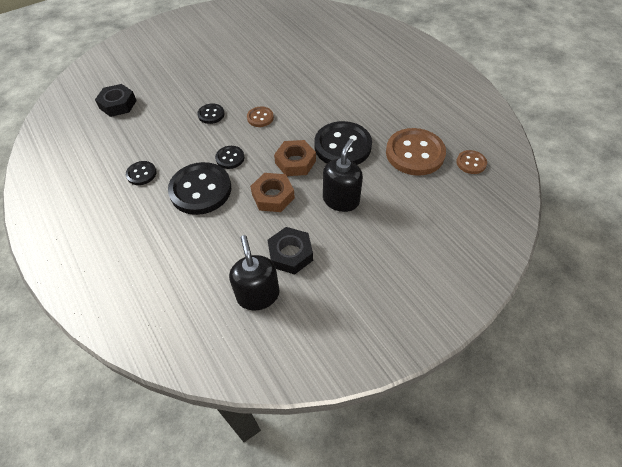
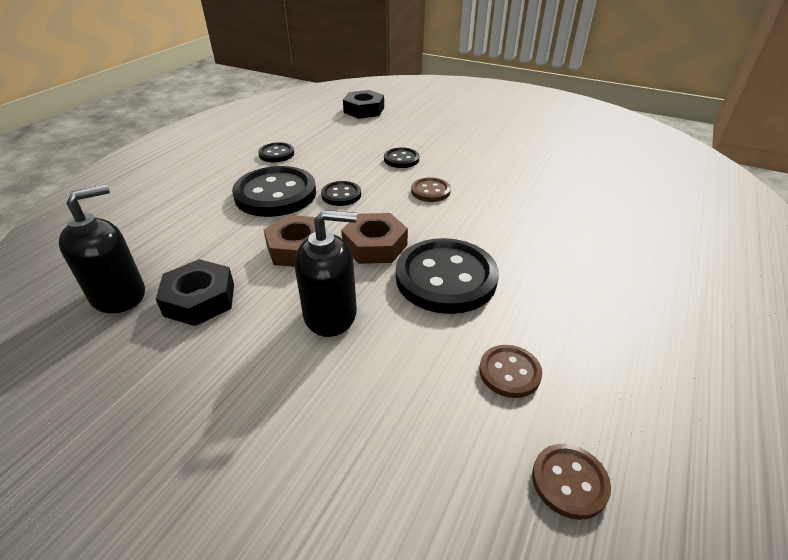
camera: 60 degrees right, 15 degrees down
(414, 153) = (509, 372): brown button -> brown button, size x0.49

